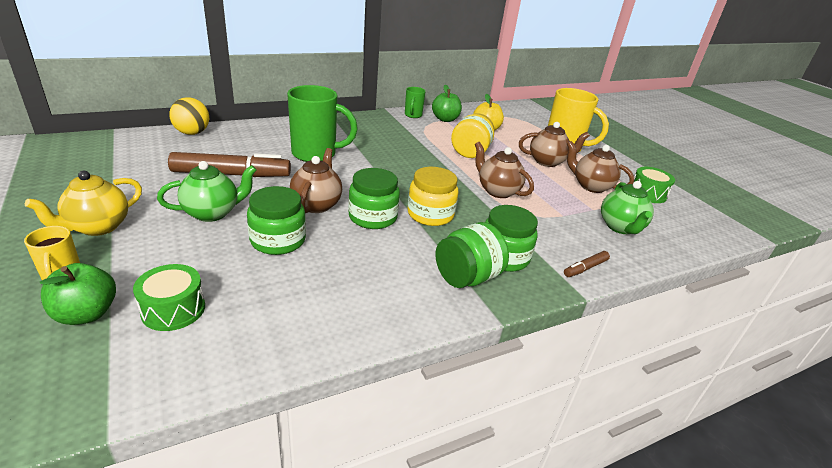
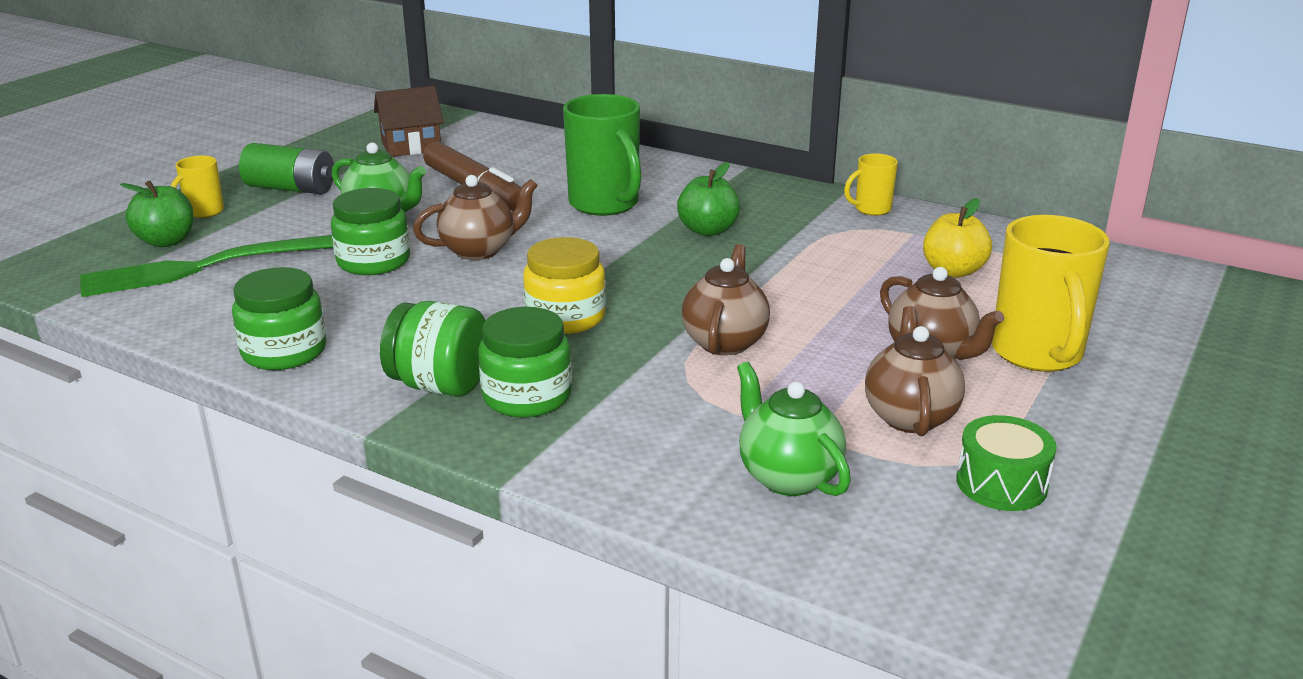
camera: 60 degrees right, 5 degrees down
(98, 227) = (291, 188): yellow teapot -> green battery
(121, 165) = (411, 146): none -> brown house
(173, 309) = (205, 267): green drum -> green fork
(192, 133) = (535, 138): yellow ball -> none
(373, 217) = (500, 288): green jar -> green jar (284, 352)
(413, 115) = (871, 209): green mug -> yellow mug
(445, 119) = (915, 233): green apple -> green apple (708, 230)
(470, 152) = (826, 286): yellow jar -> none
(585, 268) = (588, 468): brown marker -> none
(620, 227) = (787, 477): green teapot -> green teapot turned 90 degrees clockwise

